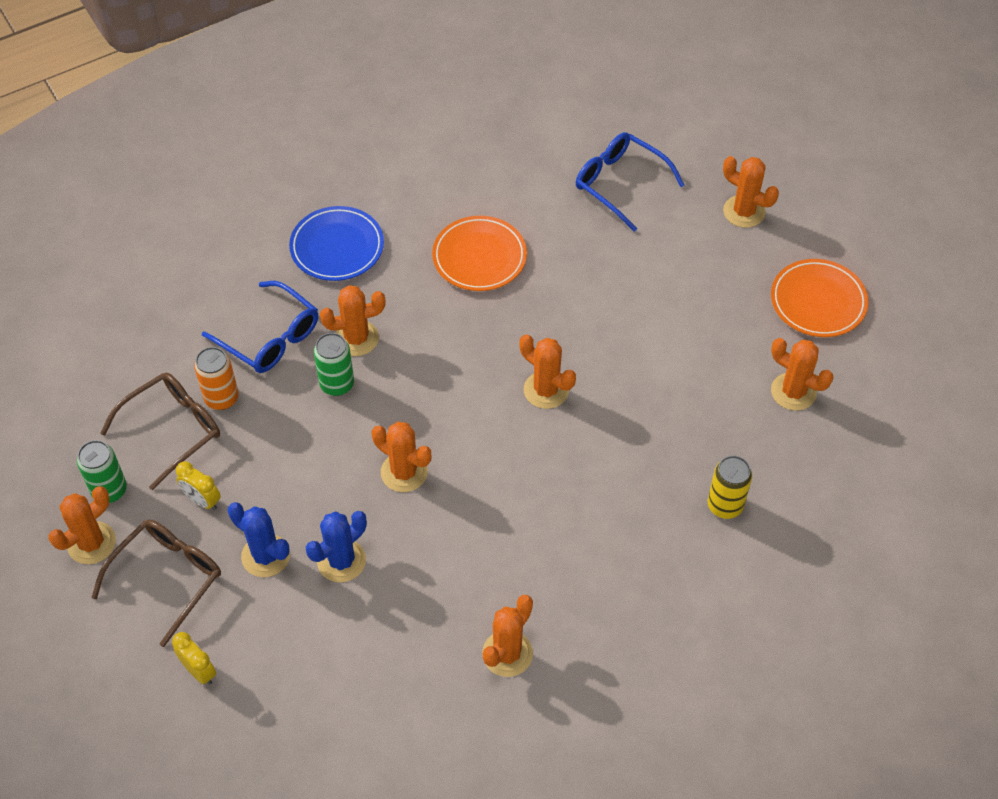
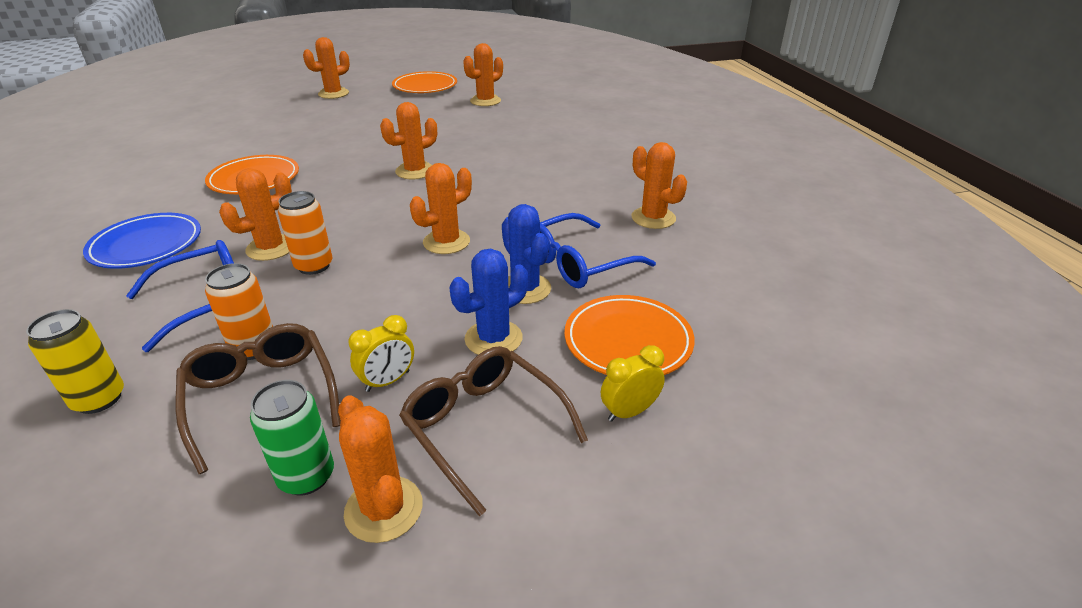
camera: 75 degrees left, 20 degrees down
(283, 658) = (628, 341): none -> orange plate
(337, 384) = (314, 266): green can -> orange can
(356, 338) = (271, 248): orange cactus -> orange cactus turned 45 degrees clockwise
(620, 184) = (258, 122): blue glasses -> blue glasses (579, 263)
(725, 505) = (558, 129): yellow can -> yellow can (99, 399)

